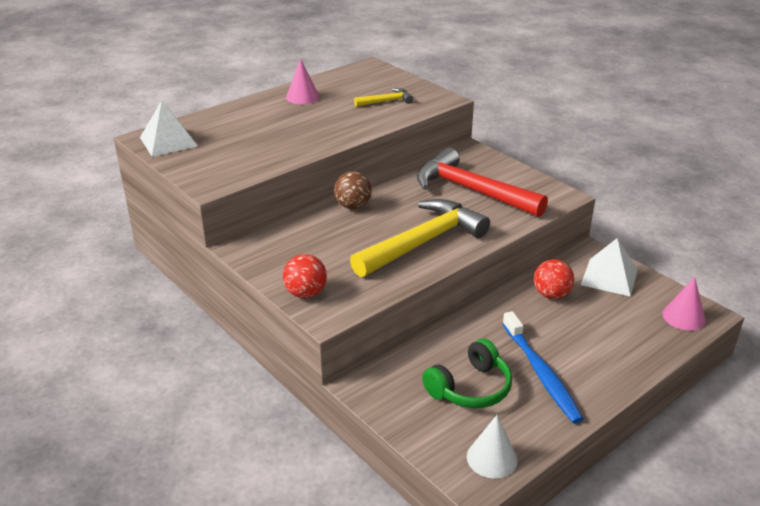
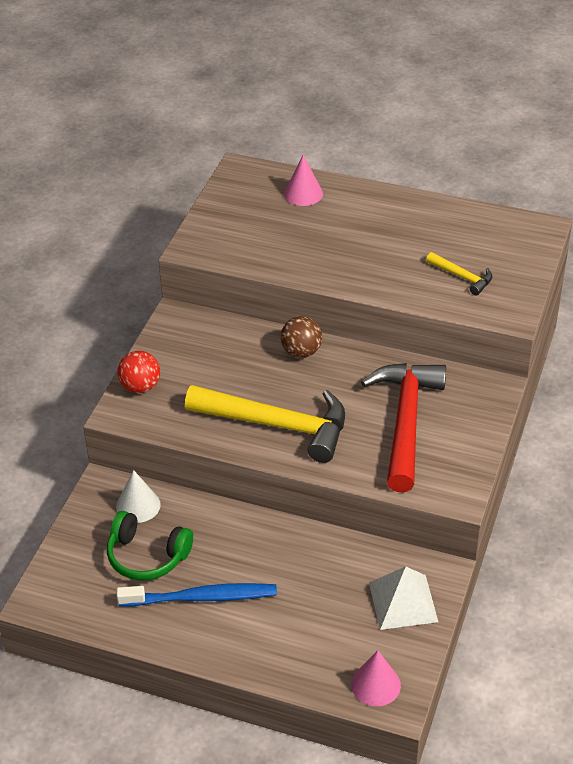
camera: 60 degrees right, 10 degrees up
(168, 141) = (245, 185): white pyramid -> none
(302, 97) = (413, 217): pink cone -> pink cone (303, 193)
(492, 458) = (69, 602): white cone -> white cone (138, 505)
(541, 373) = (201, 597): blue toothbrush -> blue toothbrush turned 135 degrees counterclockwise
(551, 295) = (332, 565): red ball -> none

